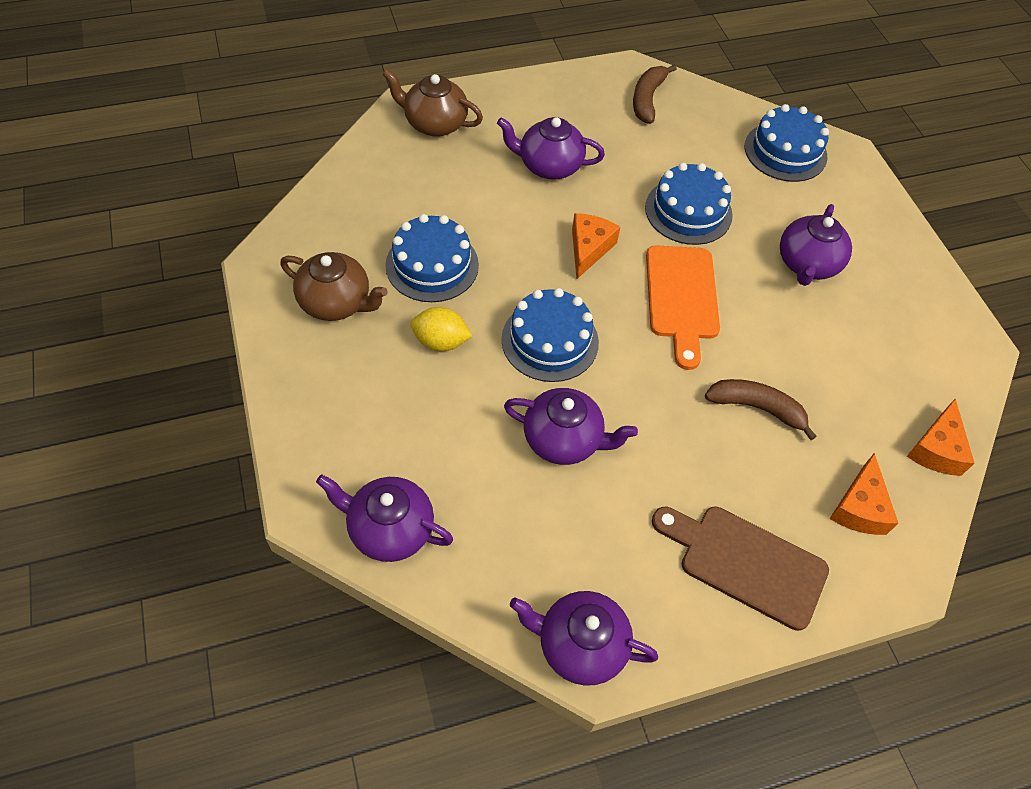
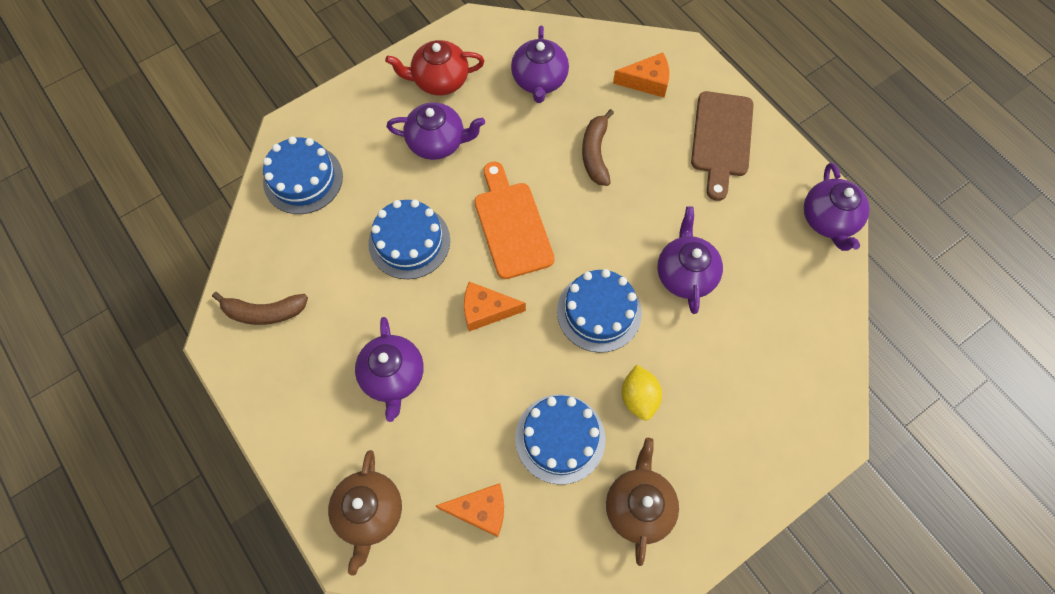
camera: 105 degrees left, 10 degrees up
(389, 529) = (817, 369): purple teapot -> purple teapot (539, 81)
(682, 298) = (512, 225): orange cutting board -> orange cutting board turned 90 degrees counterclockwise
(895, 289) = (439, 80): none -> red teapot
(936, 449) = (579, 43): orange cheese -> orange cheese (480, 510)

